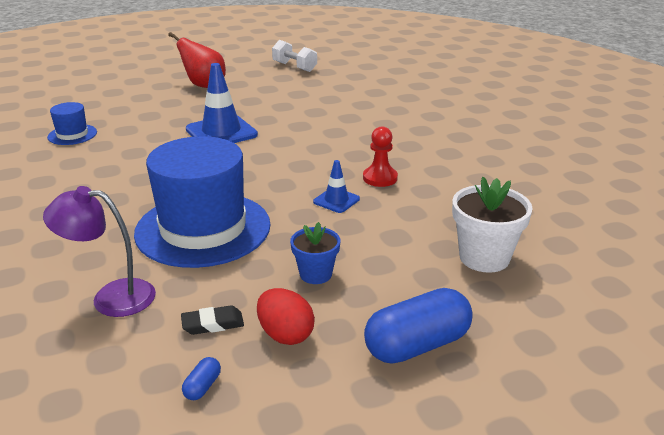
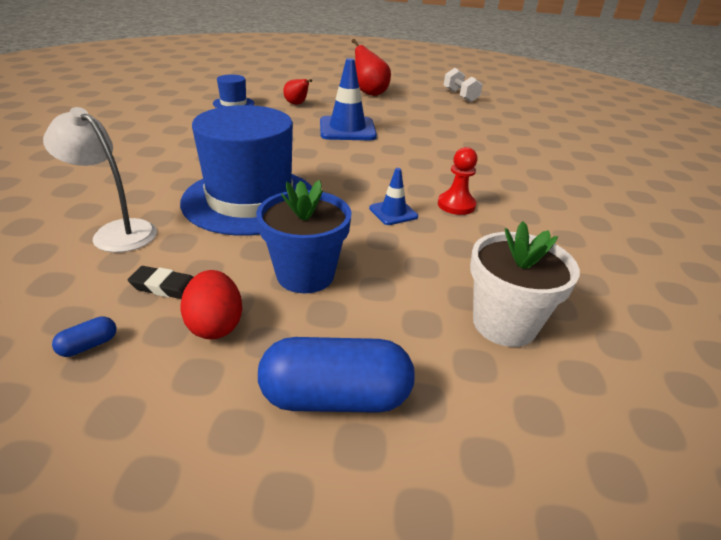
camera: 25 degrees right, 5 degrees up
(111, 297) = (116, 232): purple lamp -> white lamp
(142, 118) = (297, 104): none -> red pear
(315, 274) = (305, 275): blue flower pot -> blue flower pot, size x1.59

